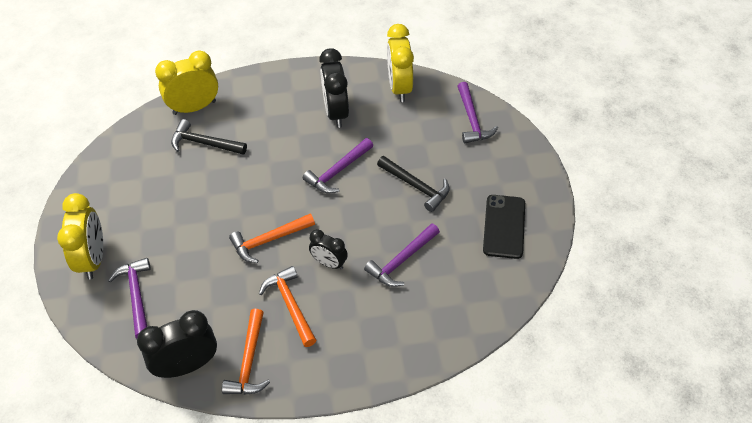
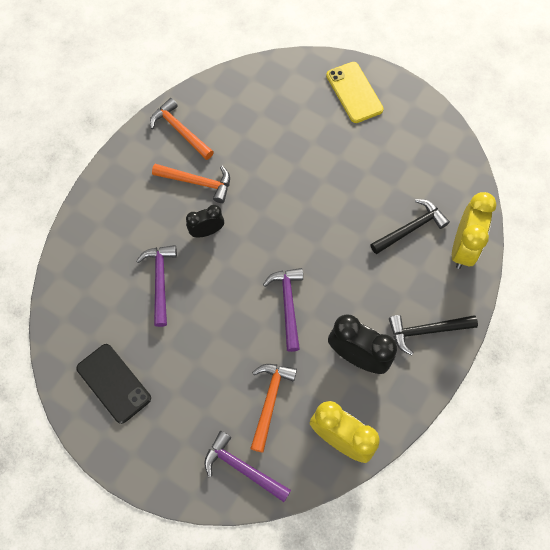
camera: 130 degrees right, 15 degrees up
(93, 259) = (354, 92): yellow clock -> yellow phone
(136, 296) = (296, 99): purple hammer -> none
(187, 365) = (212, 96): black clock -> none
(269, 240) = (266, 207): orange hammer -> orange hammer (269, 401)
(416, 186) = (216, 352): black hammer -> black hammer (426, 331)

